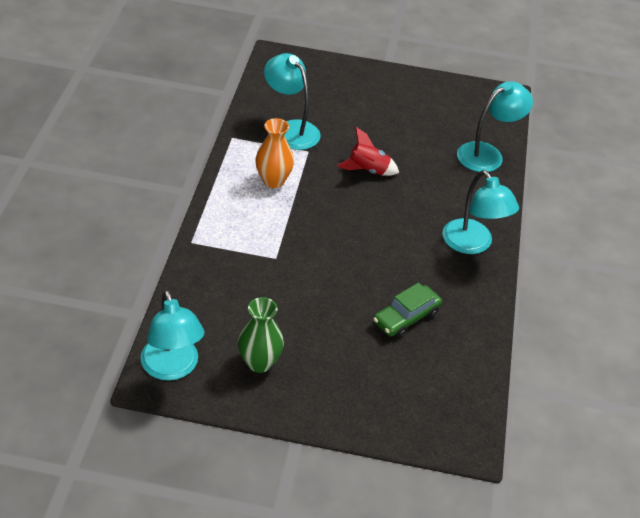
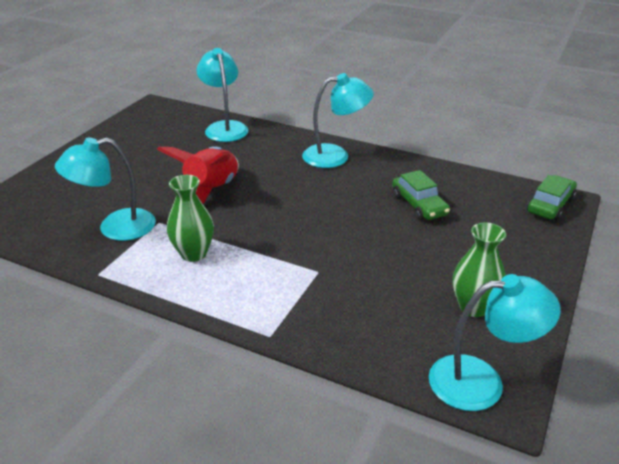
camera: 70 degrees left, 10 degrees down
(273, 181) = (193, 254): orange vase -> green vase
(368, 170) = (211, 190): red rocket -> red rocket, size x1.51
(453, 429) = (550, 205): none -> green car

